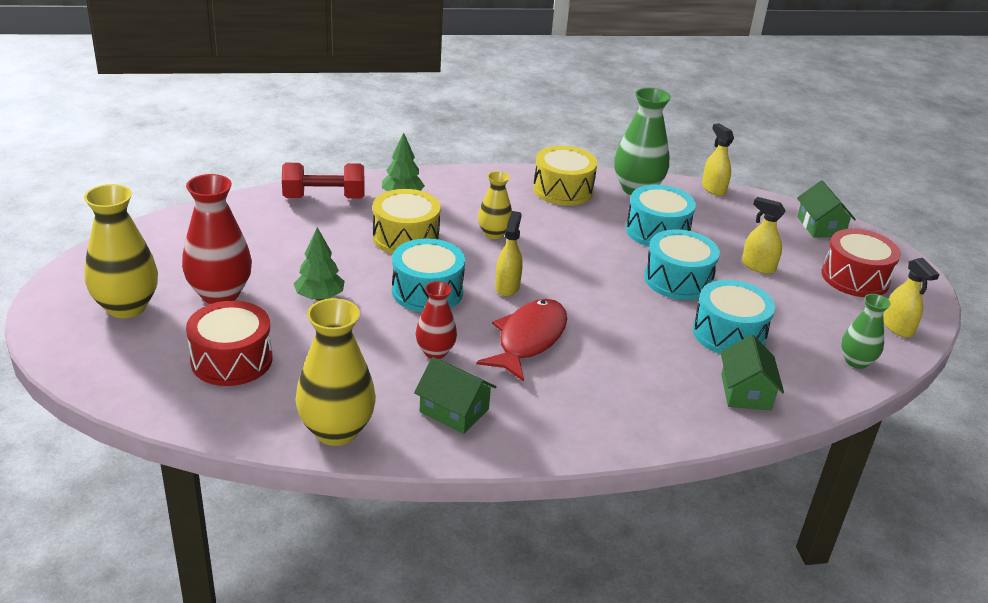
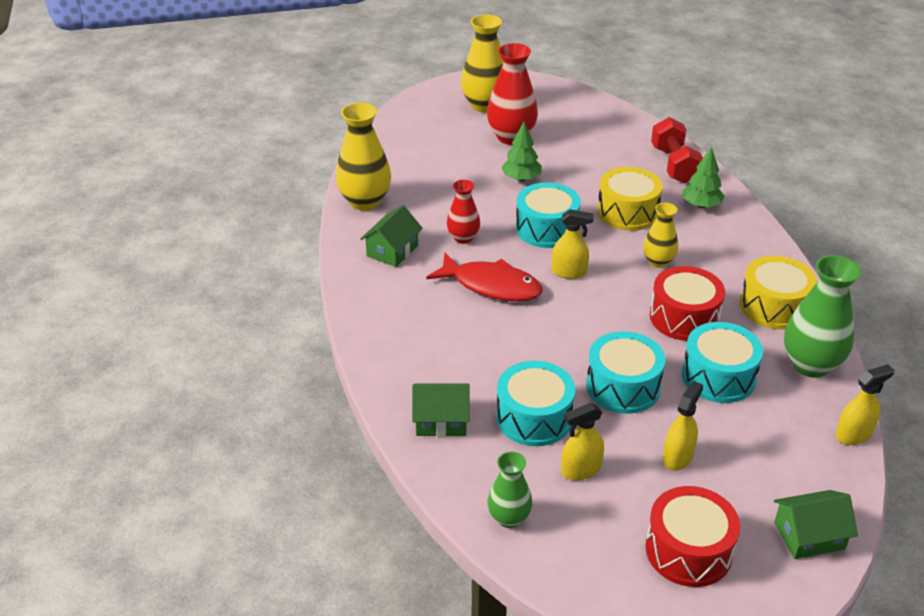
camera: 90 degrees right, 5 degrees up
(231, 360) = (434, 152): red drum -> red drum (684, 317)
(897, 327) = (587, 573): yellow spray bottle -> yellow spray bottle (580, 470)

